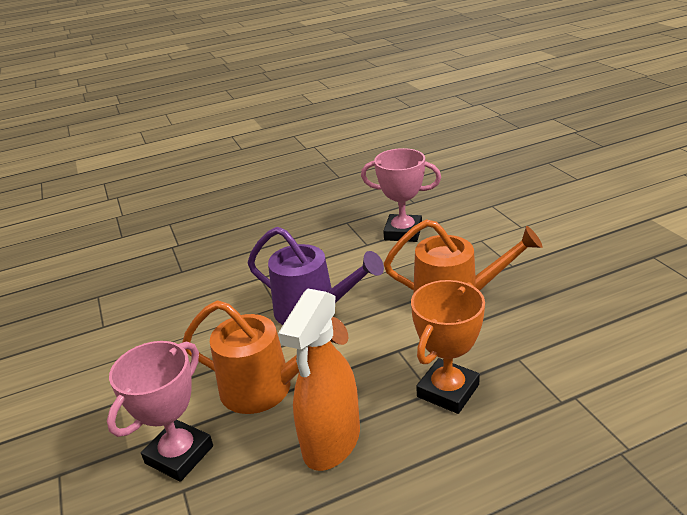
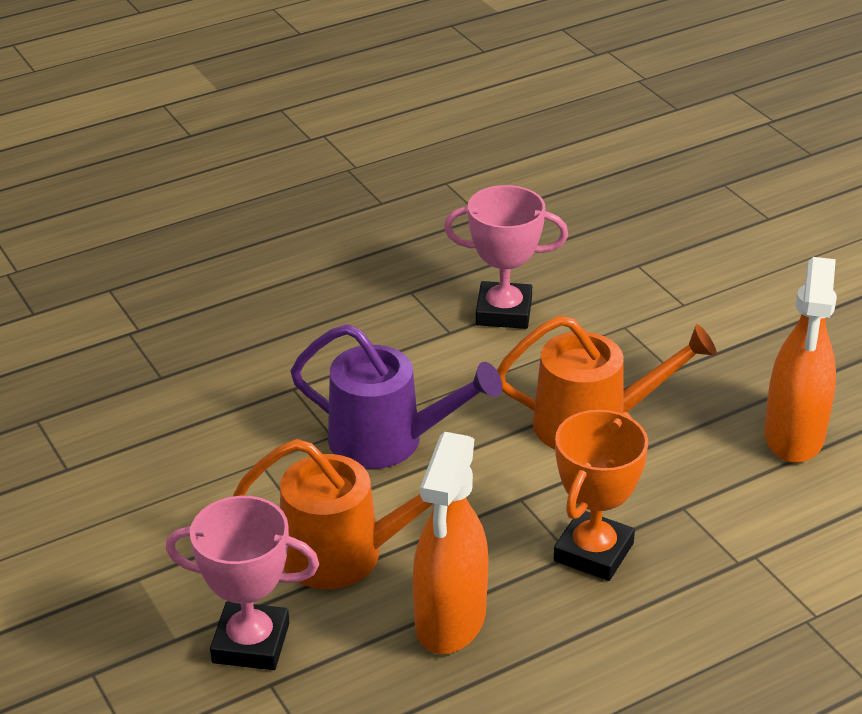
camera: 10 degrees left, 5 degrees up
(179, 455) = (251, 643): pink trophy -> pink trophy turned 75 degrees clockwise
(601, 309) = (794, 436): none -> orange spray bottle

